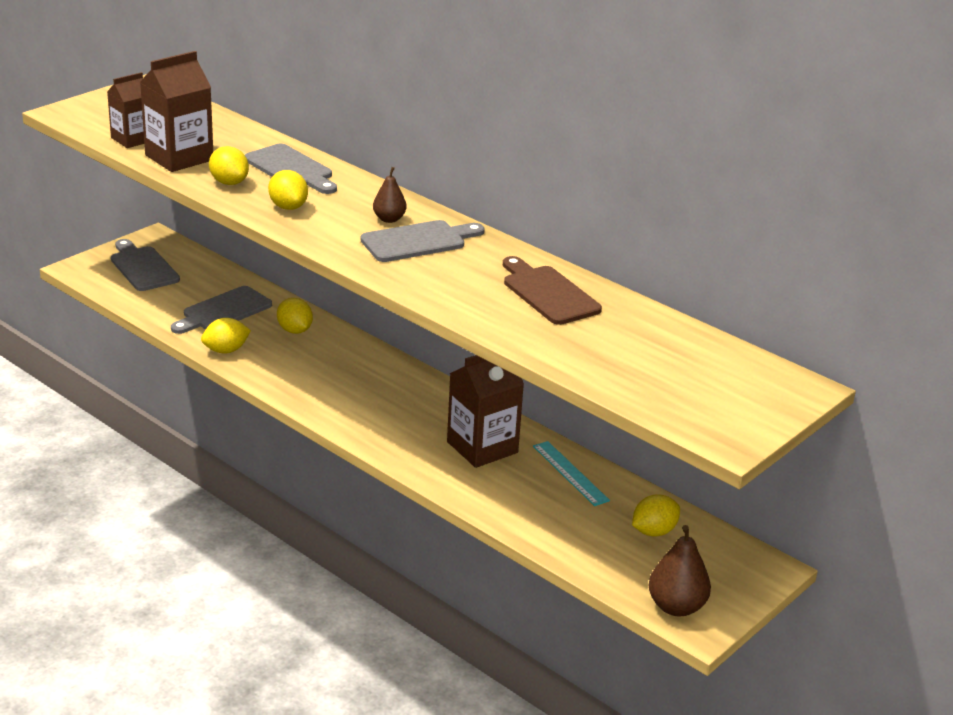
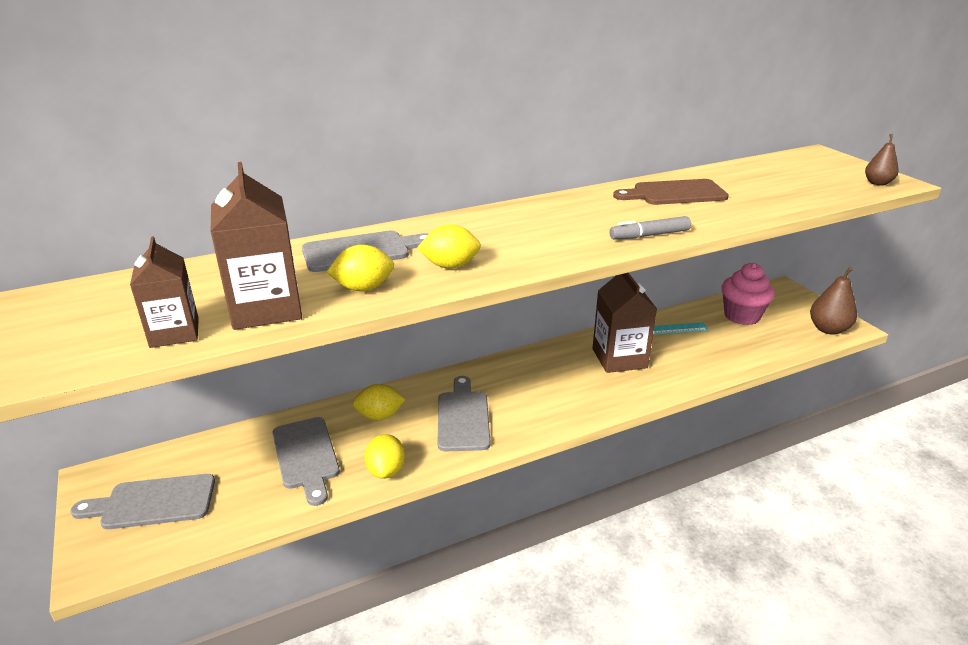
camera: 65 degrees left, 0 degrees up
(389, 219) = (509, 226): brown pear -> brown pear (877, 183)
(418, 241) = (561, 222): grey cutting board -> grey cutting board (463, 417)
(418, 286) = (650, 235): none -> grey marker
(653, 531) = (742, 316): yellow lemon -> pink cupcake

